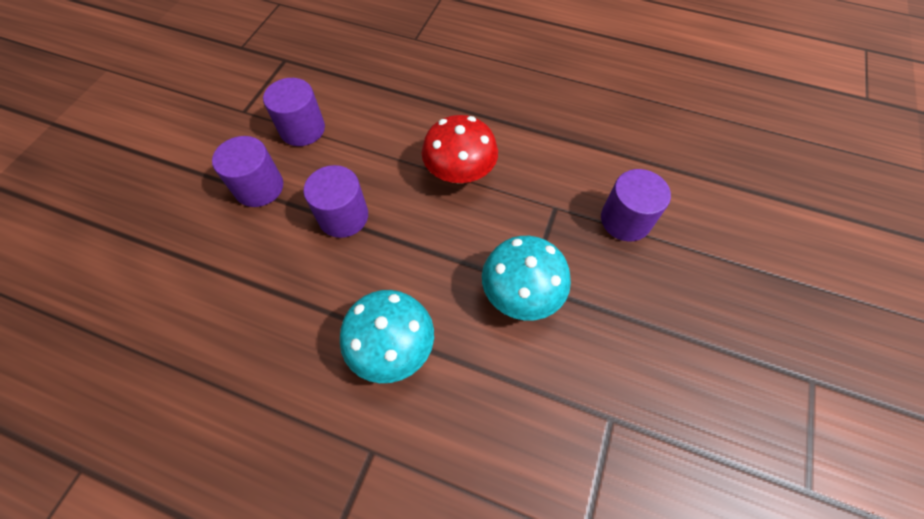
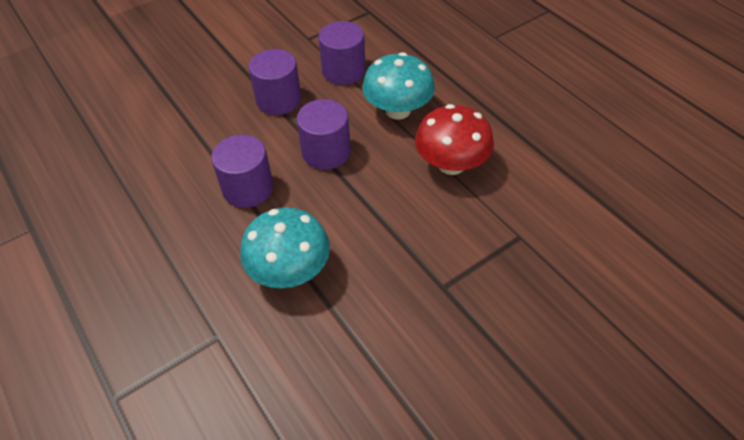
camera: 35 degrees right, 10 degrees down
(521, 293) = (430, 290): turquoise mushroom -> turquoise mushroom (398, 110)
(625, 220) = (584, 283): purple cylinder -> purple cylinder (248, 188)

